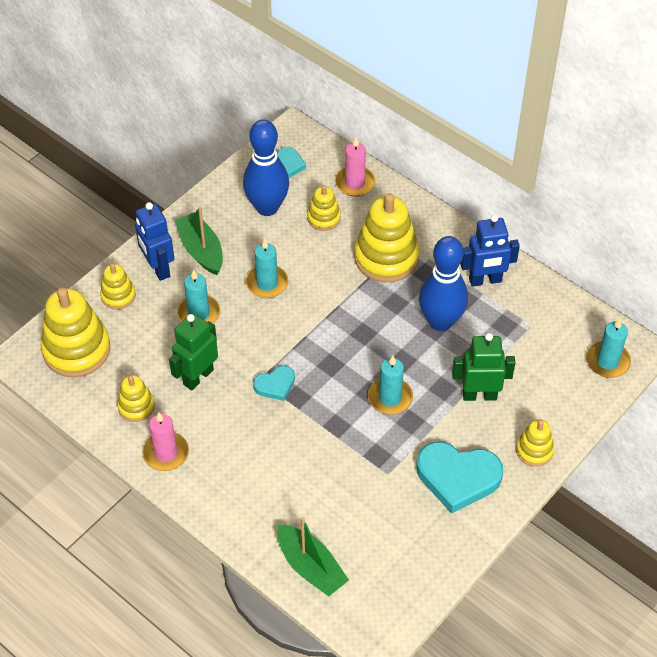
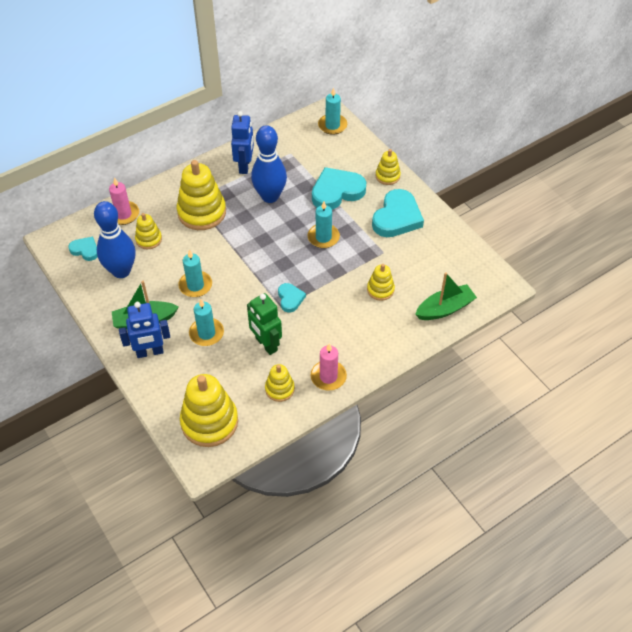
camera: 75 degrees left, 0 degrees up
(118, 296) = (166, 384): yellow stacking toy -> yellow stacking toy (380, 290)
(479, 395) = (337, 191): green robot -> turquoise heart

